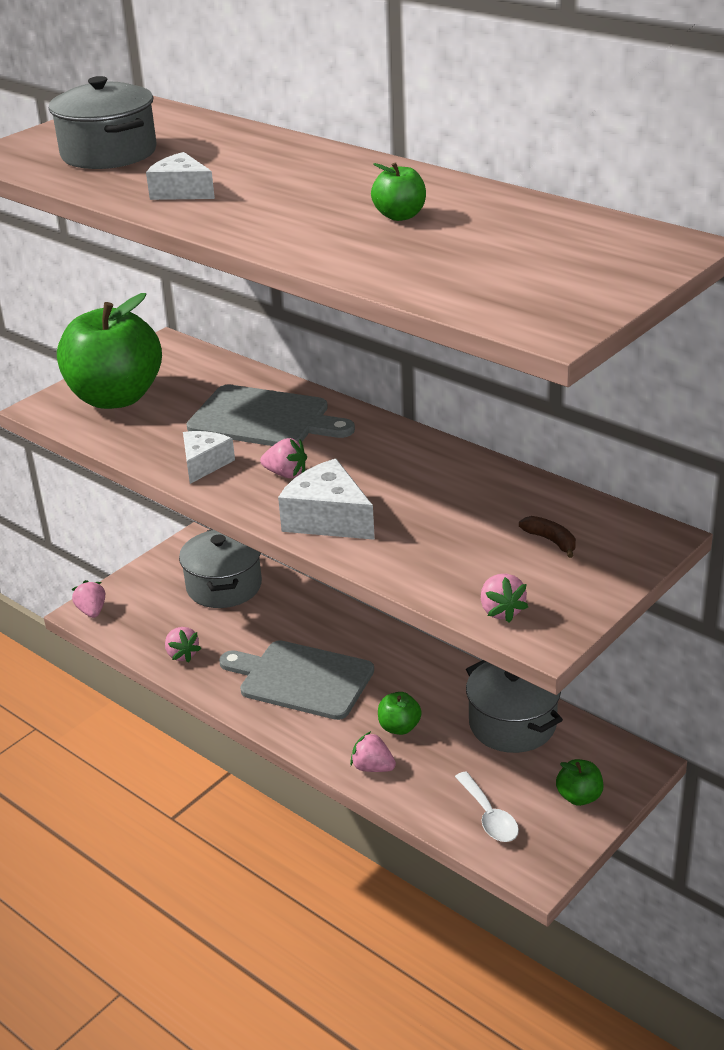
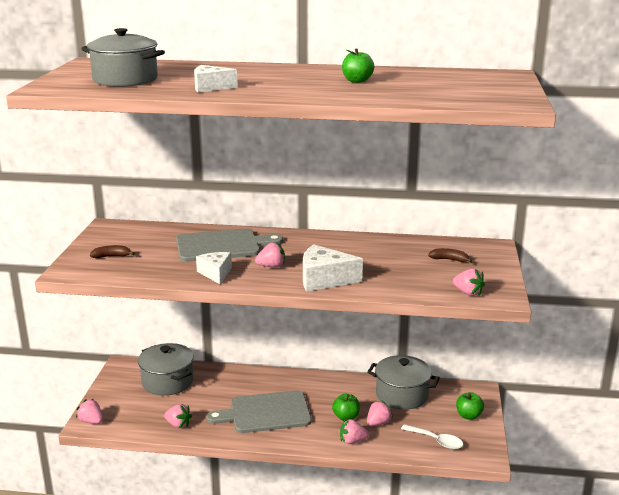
camera: 35 degrees left, 10 degrees down
(116, 398) = (111, 256): green apple -> brown banana
(434, 754) = (378, 423): none -> pink strawberry

